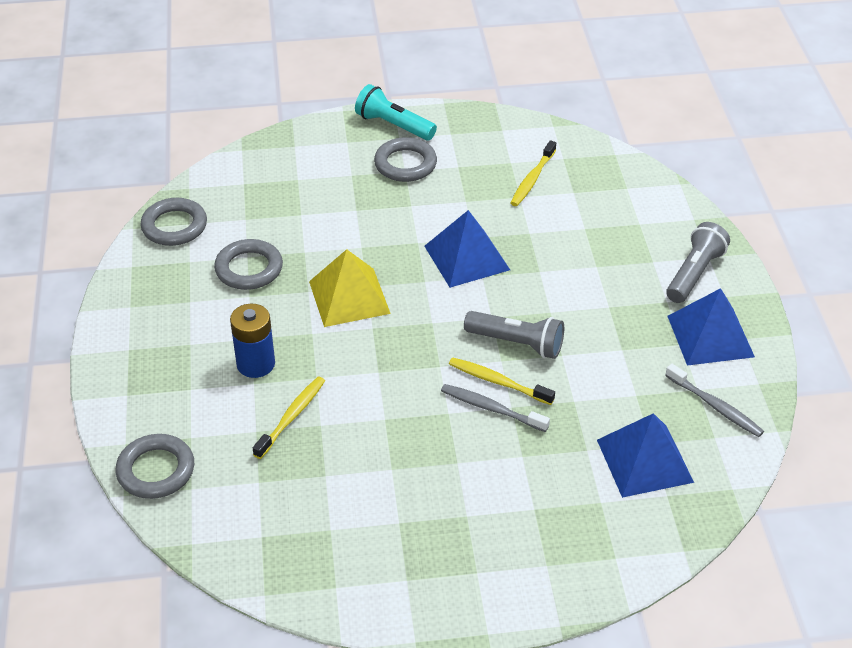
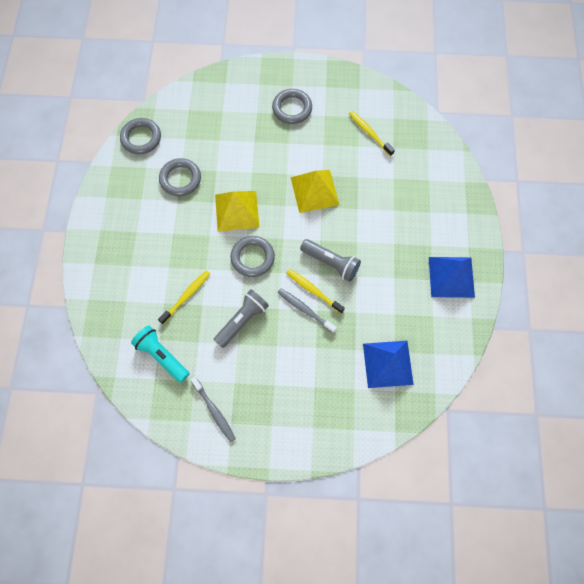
camera: 10 degrees right, 25 degrees up
(156, 470) = (102, 322): grey ring -> grey ring (252, 258)
(256, 364) = (172, 253): blue battery -> none
(393, 126) = (291, 75): turquoise flashlight -> turquoise flashlight (161, 356)
(467, 258) = (315, 191): blue pyramid -> yellow pyramid
(532, 179) = (369, 133): yellow toothbrush -> yellow toothbrush turned 105 degrees clockwise
(694, 273) = (453, 226): grey flashlight -> grey flashlight (242, 320)
(715, 406) = (440, 331): grey toothbrush -> grey toothbrush (214, 411)

